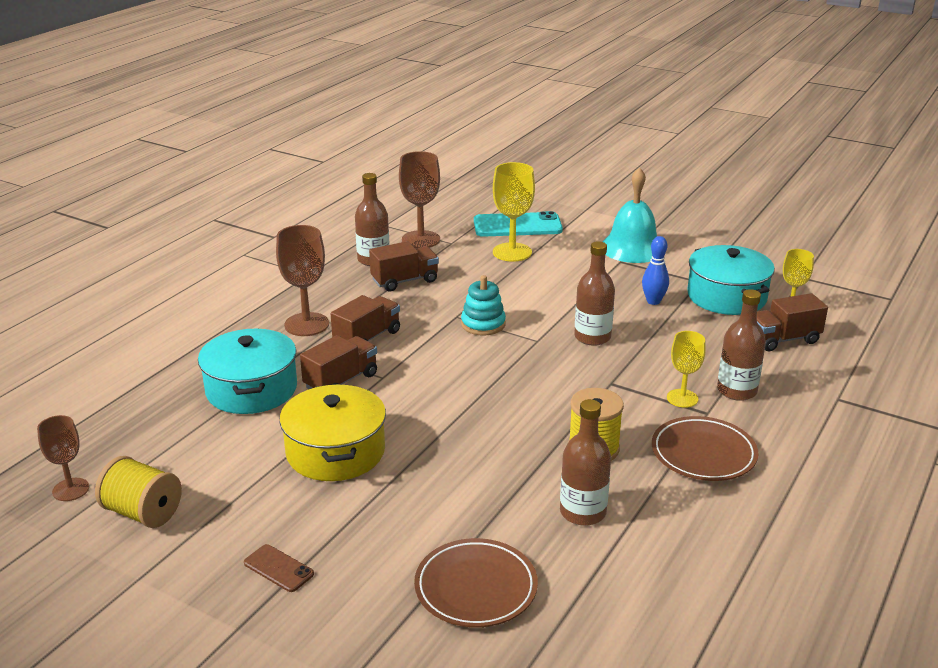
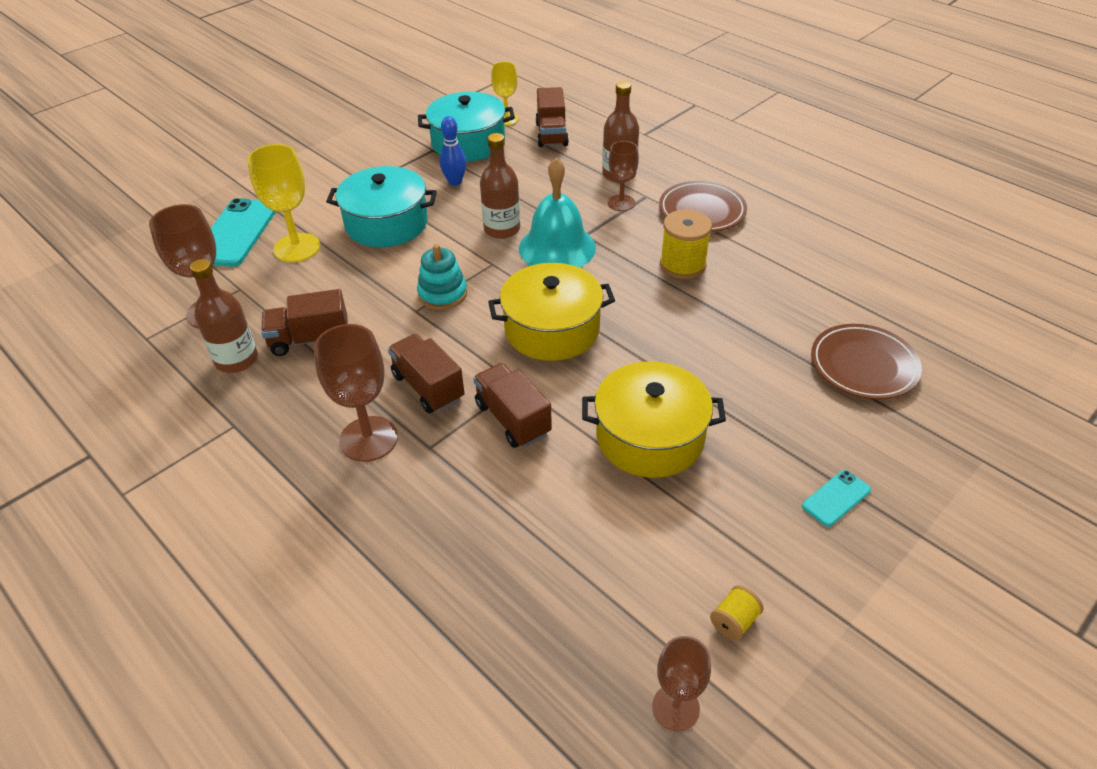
camera: 75 degrees left, 15 degrees up
(143, 513) = (734, 621): yellow spool -> yellow spool, size x0.54
(251, 389) = (501, 503): turquoise pot -> turquoise pot (386, 223)
(278, 568) = (836, 498): brown phone -> turquoise phone
(405, 281) = (310, 339): brown truck -> brown truck turned 90 degrees counterclockwise
(459, 384) = (552, 329): none -> yellow pot
(583, 512) = (770, 288): brown bottle -> none
(632, 248) = (343, 171): turquoise bell -> turquoise bell (557, 247)
(682, 398) = (621, 203): yellow goblet -> brown goblet

